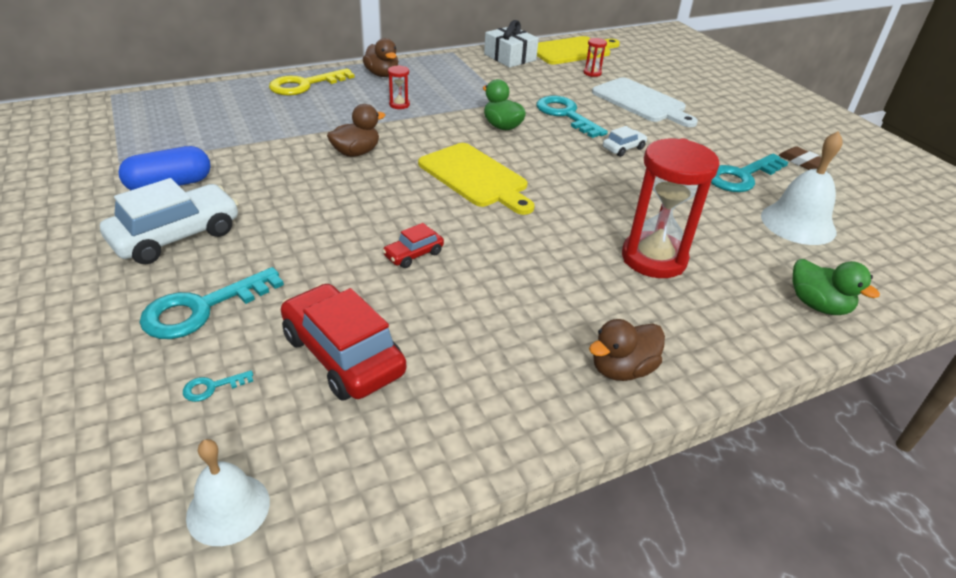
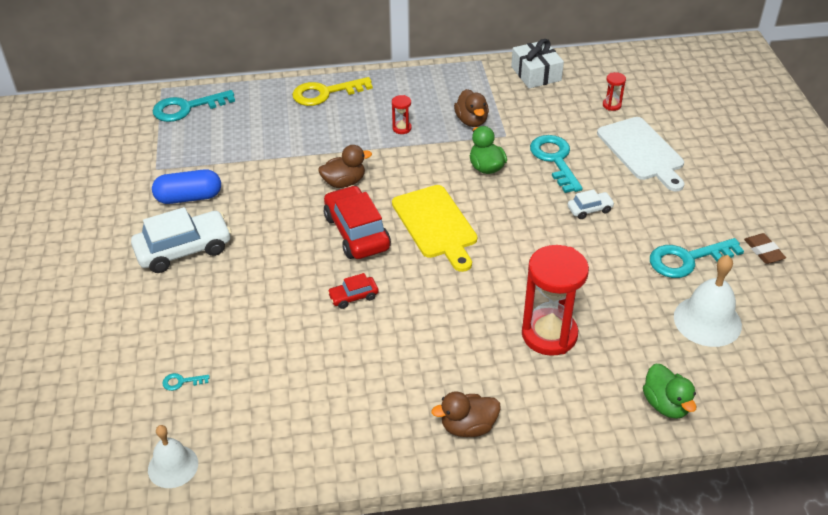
camera: 20 degrees right, 5 degrees up
(202, 308) = (188, 318): turquoise key -> turquoise key (187, 108)
(343, 355) = (272, 374): red car -> red car (356, 232)
(382, 74) = (400, 86): brown duck -> brown duck (471, 121)
(572, 51) = (607, 69): yellow cutting board -> none

